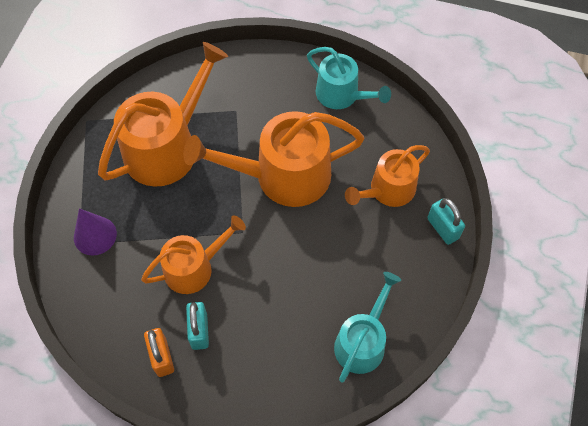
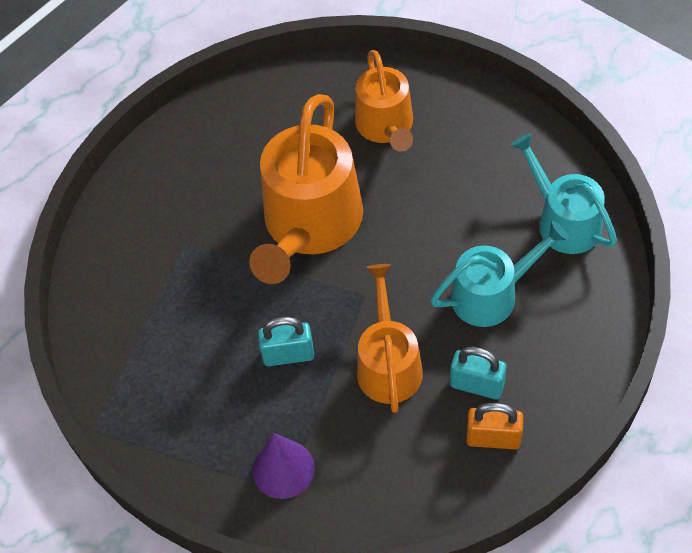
camera: 60 degrees left, 5 degrees down
(167, 147) = (194, 341): orange watering can -> none
(341, 95) = (229, 124): turquoise watering can -> turquoise watering can (491, 294)
(442, 228) = (461, 94): turquoise padlock -> turquoise padlock (288, 355)

